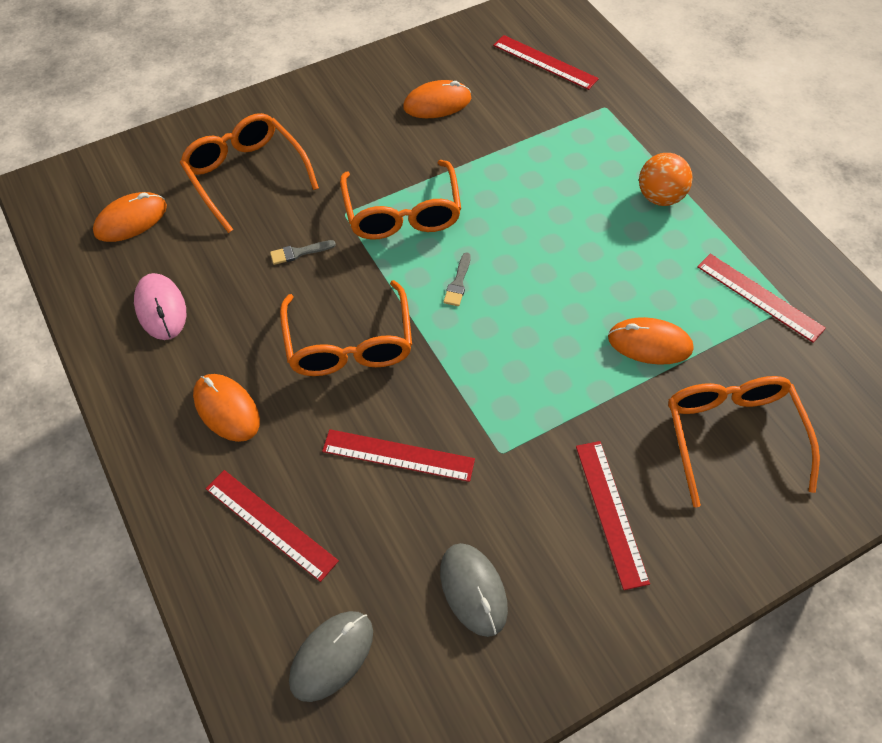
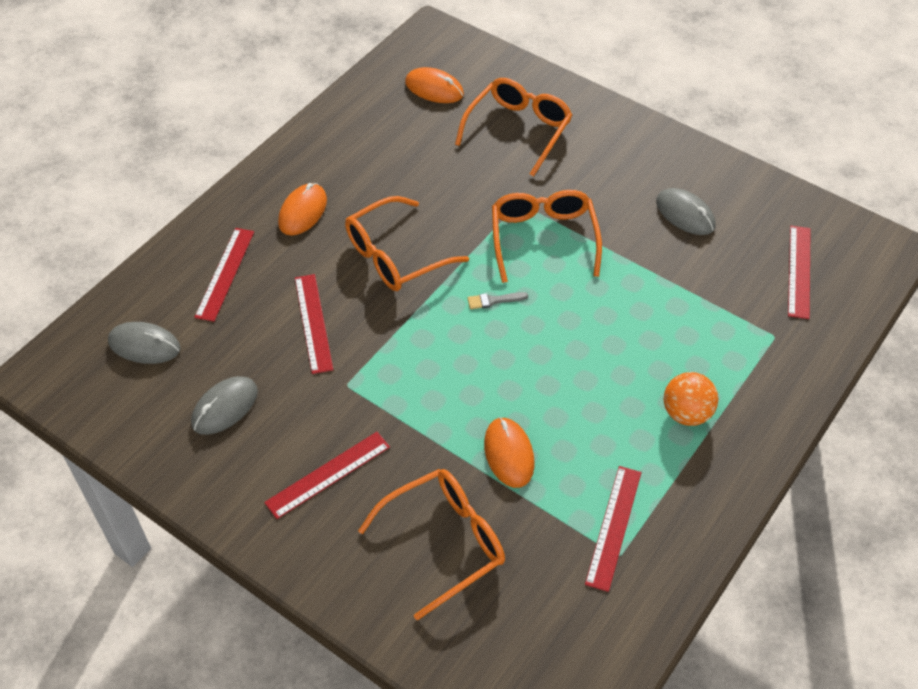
camera: 65 degrees right, 5 degrees down
(161, 308) = (366, 140): pink mouse -> none
(299, 252) = (463, 192): grey brush -> none
(402, 213) = (543, 238): orange glasses -> orange glasses turned 120 degrees clockwise
(437, 103) = (685, 214): orange mouse -> grey mouse

